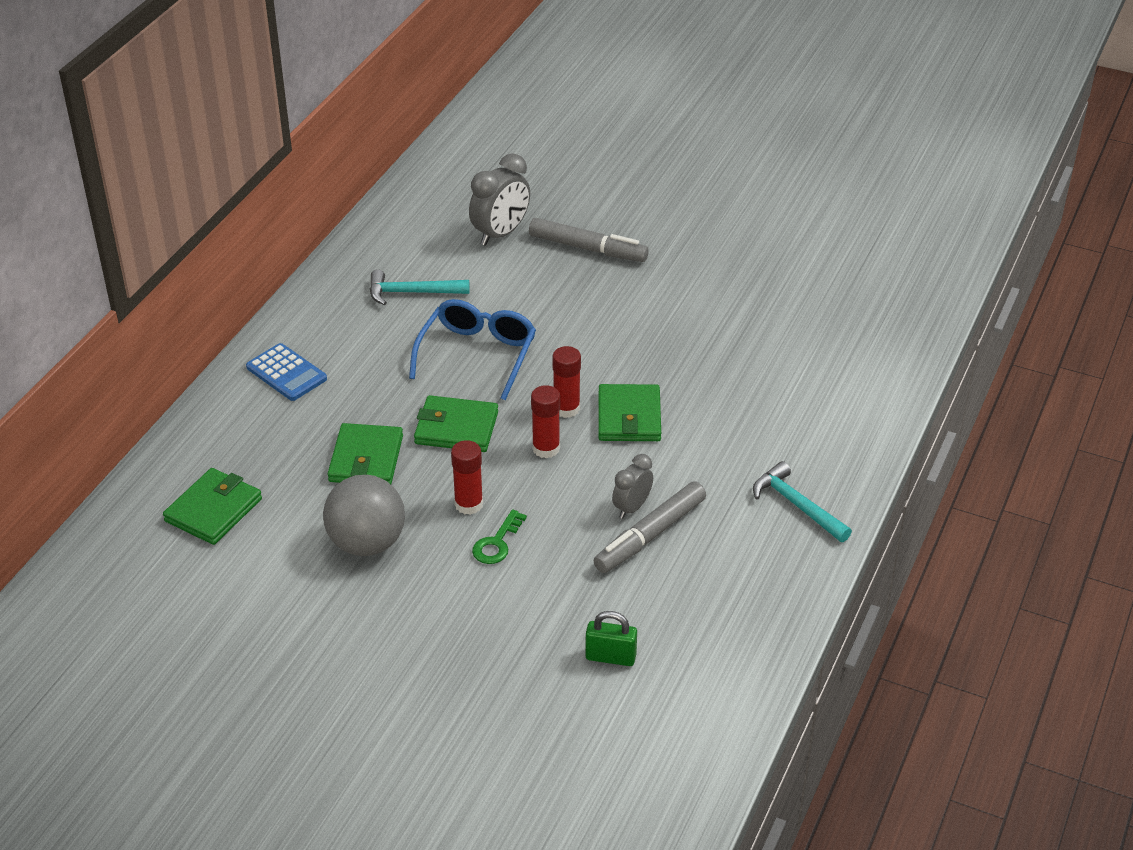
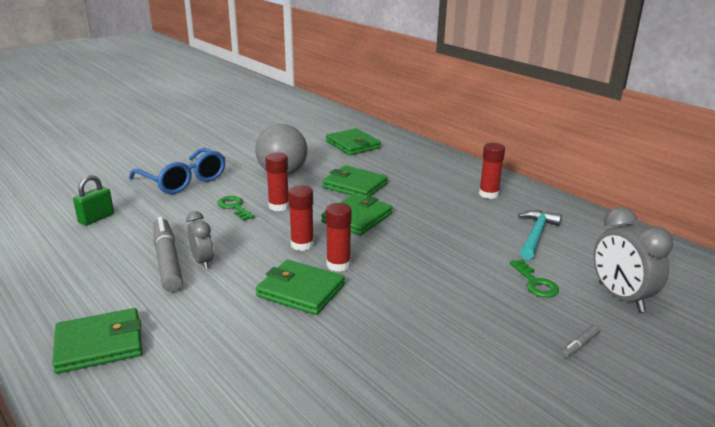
camera: 115 degrees right, 15 degrees down
(286, 373) = (461, 178): blue calculator -> none
(325, 341) = (488, 194): none -> red glue stick
(477, 354) = (436, 244): blue glasses -> blue glasses (184, 181)
(510, 281) = (535, 282): none -> green key
(588, 248) = (580, 345): grey marker -> grey marker, size x0.42
(797, 505) = (99, 344): turquoise hammer -> green wallet

